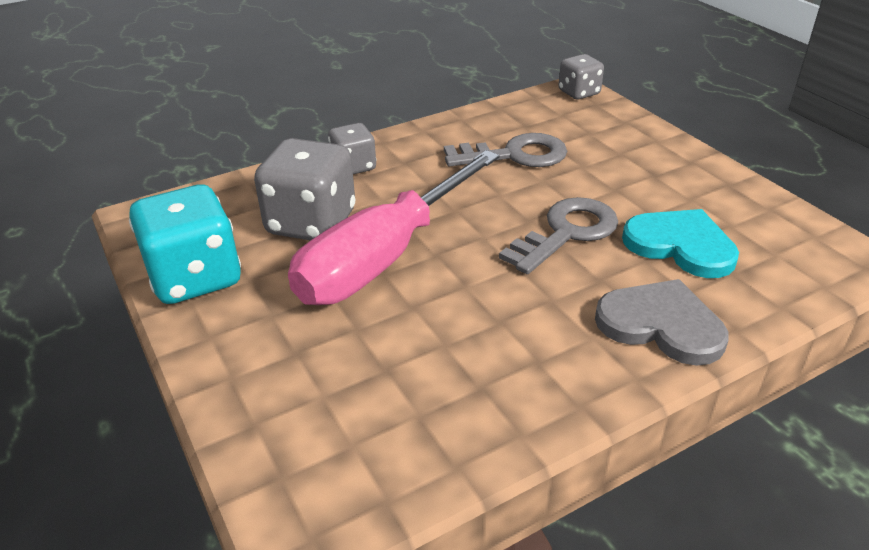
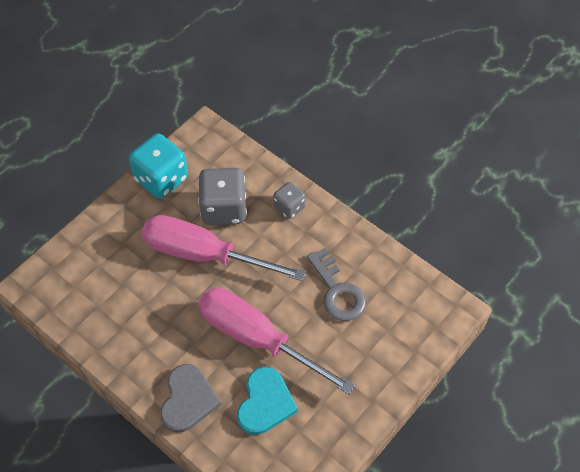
camera: 70 degrees right, 20 degrees up
(566, 233) = (257, 339): grey key -> pink screwdriver
(579, 93) = (448, 312): grey dice -> none

